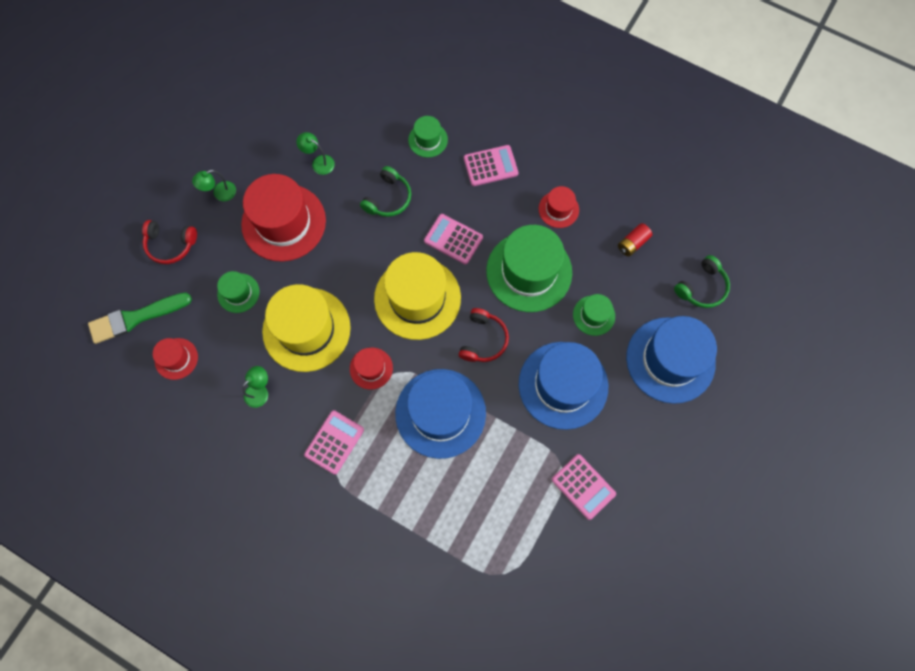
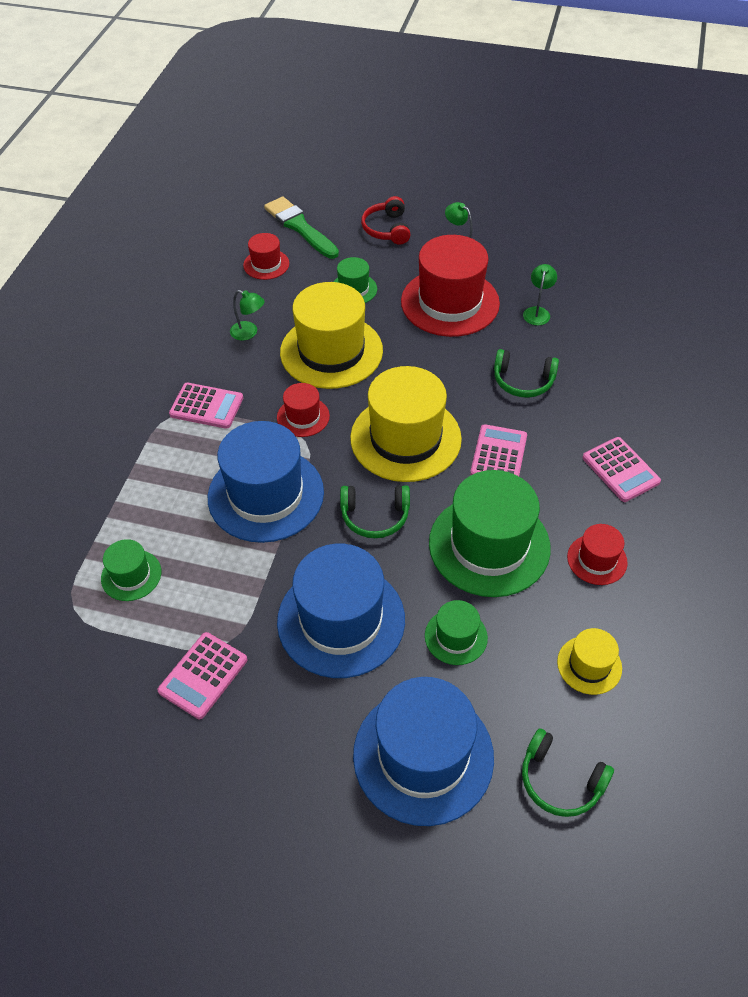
camera: 75 degrees right, 20 degrees down
(428, 140) = (621, 399): green hat -> green hat (131, 575)
(483, 340) = (375, 516): red headphones -> green headphones
(632, 243) = (589, 665): red battery -> yellow hat

